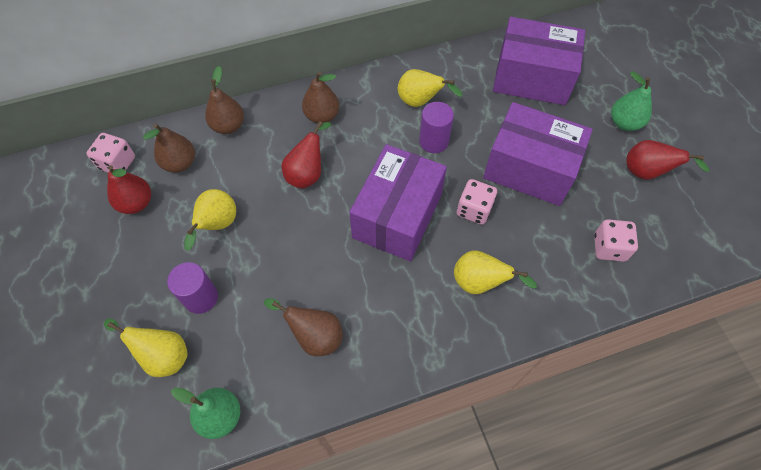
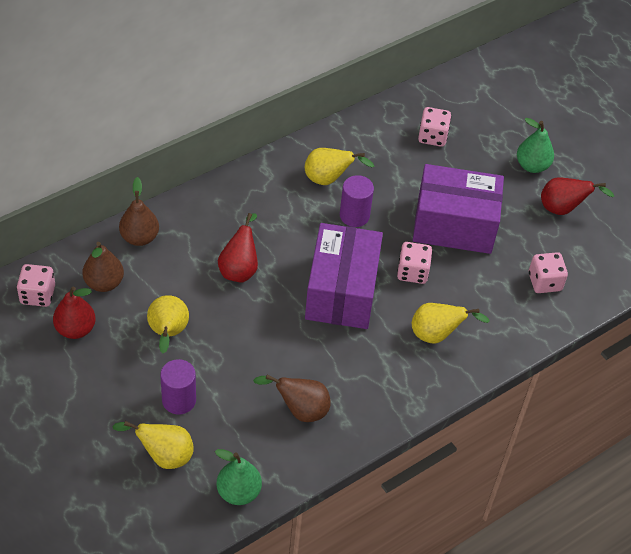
camera: 20 degrees left, 10 degrees down
(322, 116) = (233, 210): brown pear -> none
(532, 78) = (432, 136): purple box -> pink dice

